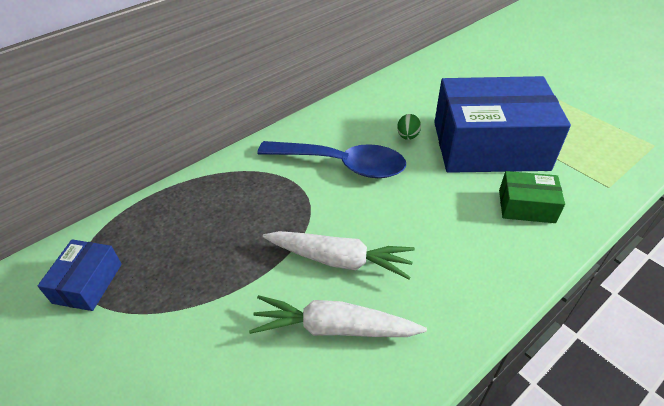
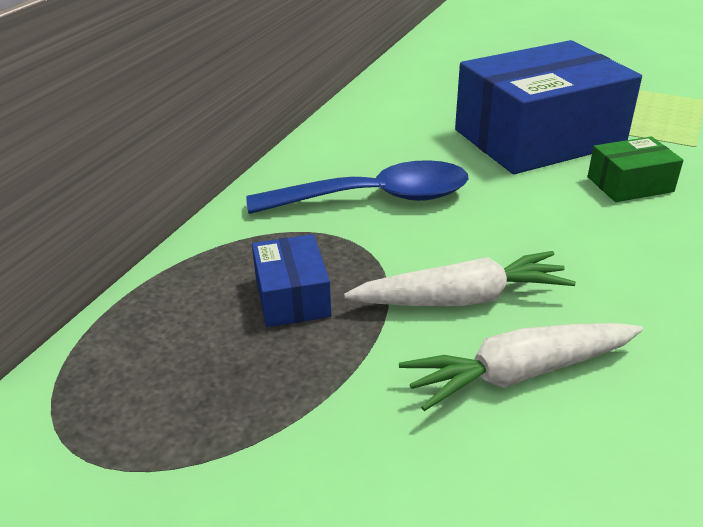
camera: 25 degrees left, 10 degrees down
(88, 283) = (94, 448): blue box -> blue box (292, 296)
(407, 136) = (434, 150): green egg -> none

